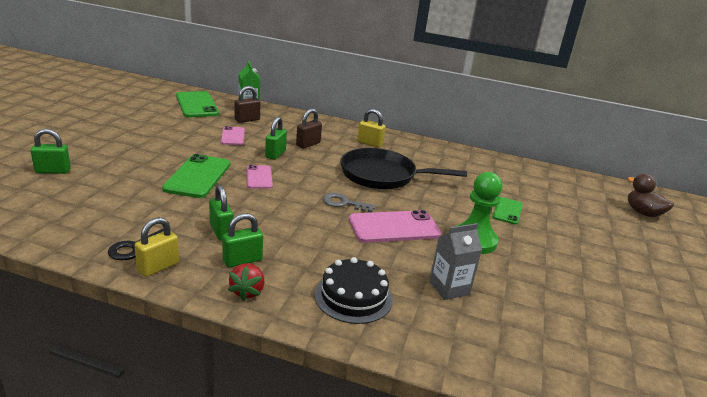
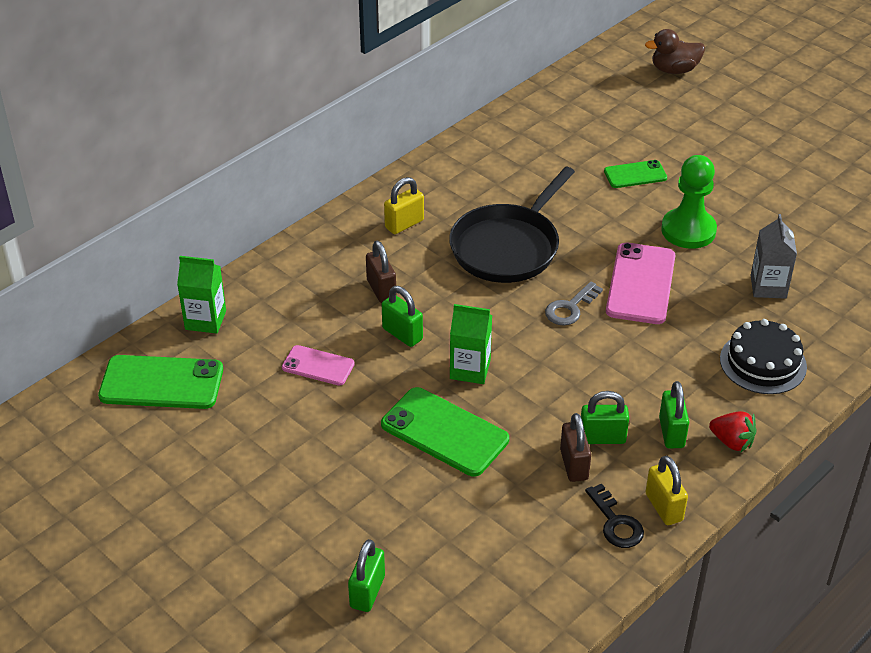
camera: 60 degrees left, 15 degrees up
(247, 120) = (258, 334): brown padlock -> brown padlock (574, 465)
(259, 177) = (470, 369): pink phone -> green carton
(507, 211) = (635, 174): green phone -> green phone turned 60 degrees counterclockwise

